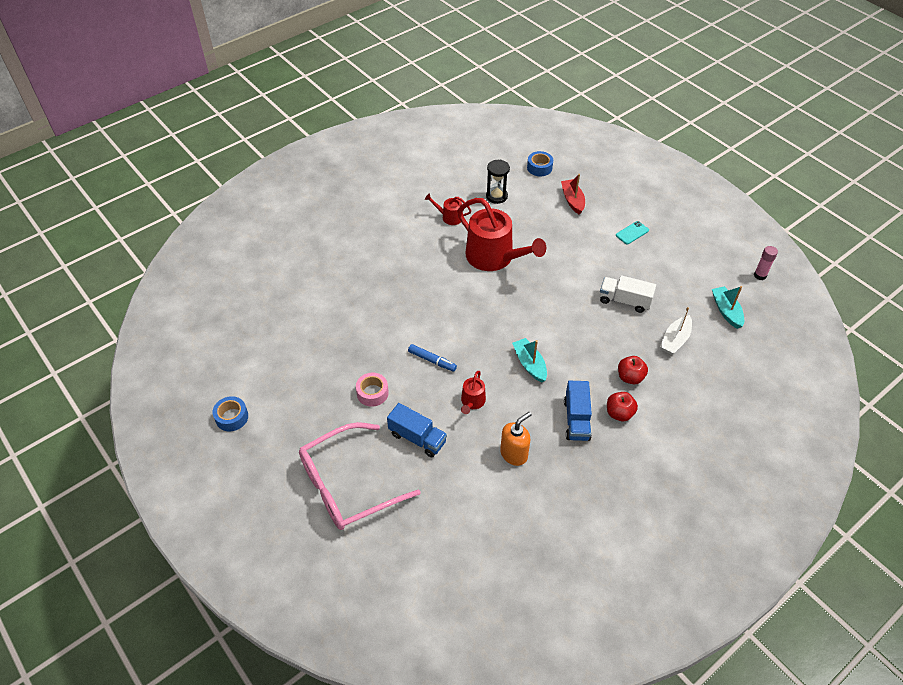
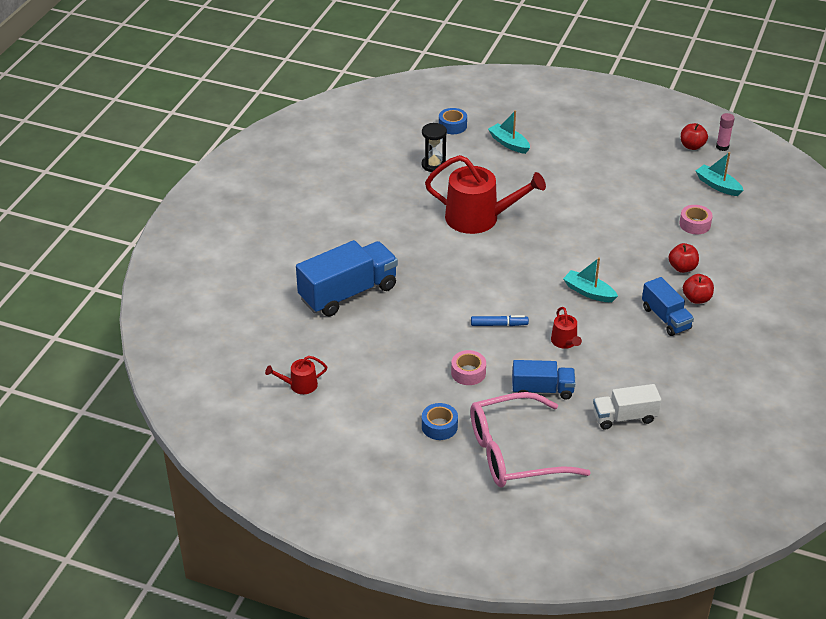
camera: 30 degrees left, 10 degrees down
(232, 417) = (351, 448): blue tape -> blue tape (439, 426)
(341, 280) = (348, 293): none -> blue truck
(347, 485) = (514, 453): pink glasses -> pink glasses turned 45 degrees clockwise
(449, 217) = (404, 199): red watering can -> red watering can (300, 385)
(514, 454) = (636, 366): orange soap dispenser -> none
(572, 200) = (509, 143): red boat -> turquoise boat
(624, 301) = (627, 210): white truck -> white truck (624, 417)
(632, 233) = (586, 152): turquoise phone -> none
(675, 340) = (695, 224): white boat -> pink tape
(732, 263) = (692, 146): none -> red apple

